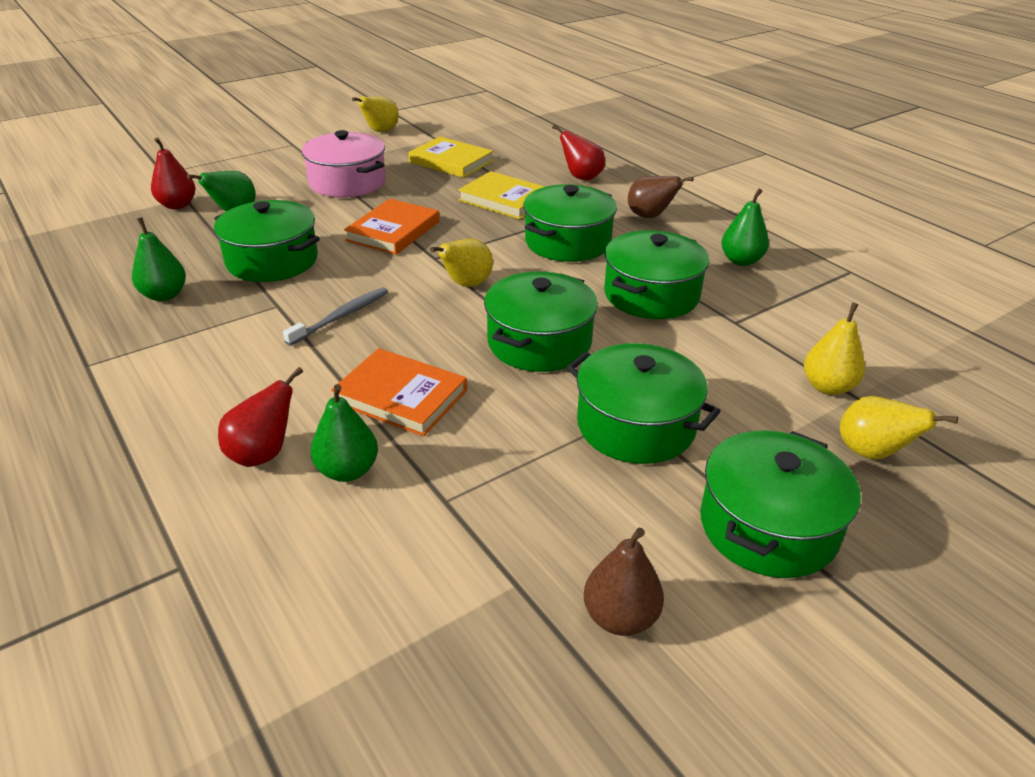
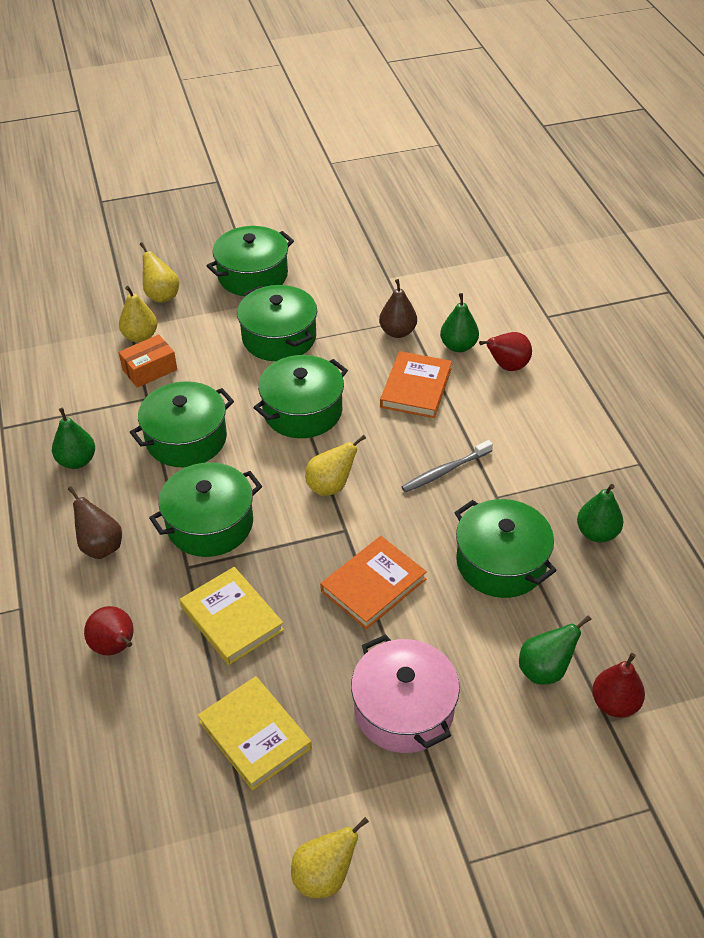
camera: 160 degrees left, 10 degrees up
(401, 396) = (416, 388): orange book -> orange book turned 60 degrees clockwise
(620, 617) = (348, 258): brown pear -> brown pear (398, 332)
(767, 350) = (149, 369): none -> orange box

